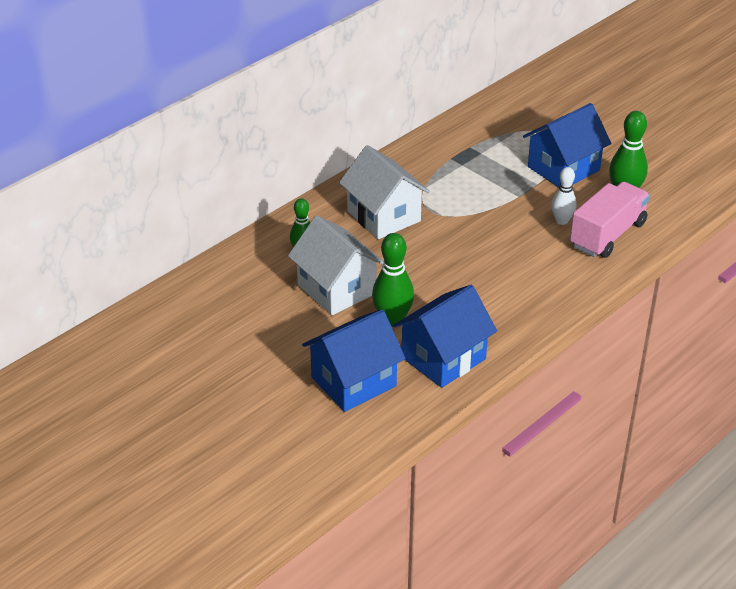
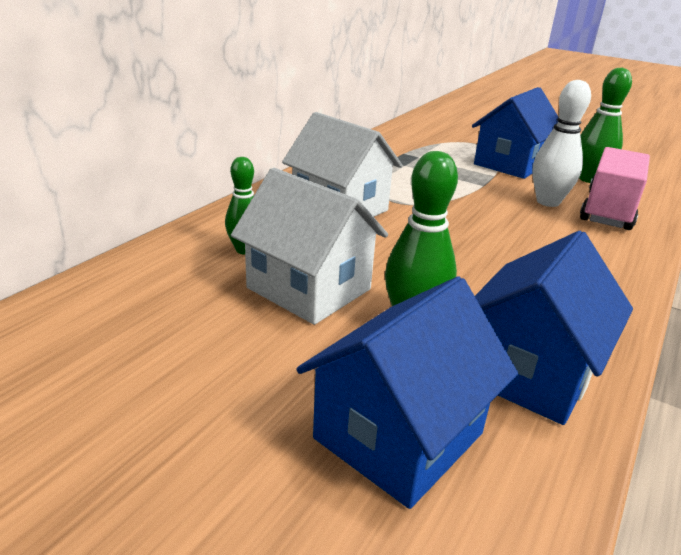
camera: 15 degrees left, 10 degrees down
(562, 221) = (548, 202): white bowling pin -> white bowling pin, size x1.54

